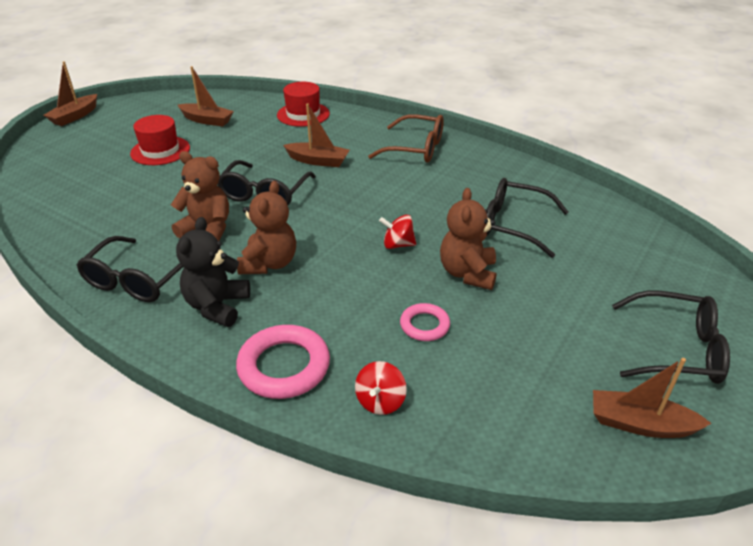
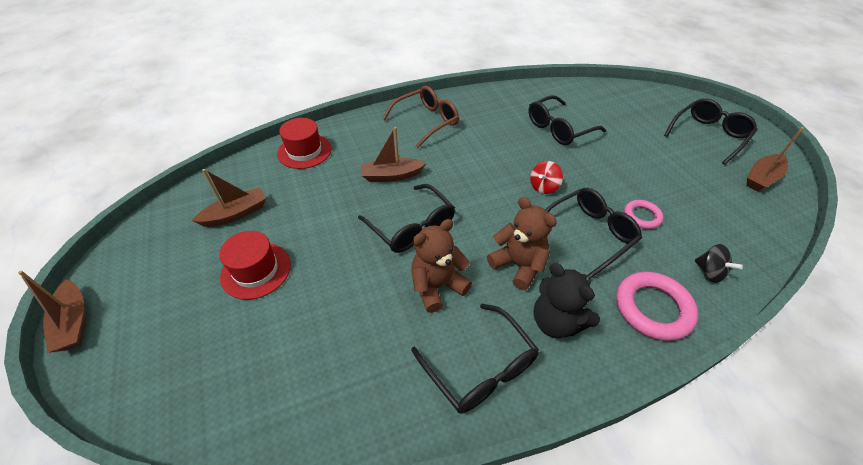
camera: 55 degrees left, 10 degrees up
(318, 161) = (391, 175): brown boat -> brown boat turned 150 degrees counterclockwise
(354, 294) = (589, 234): none -> black glasses
(380, 401) = (709, 272): red spinning top -> black spinning top
(467, 273) = (598, 172): brown teddy bear -> none

